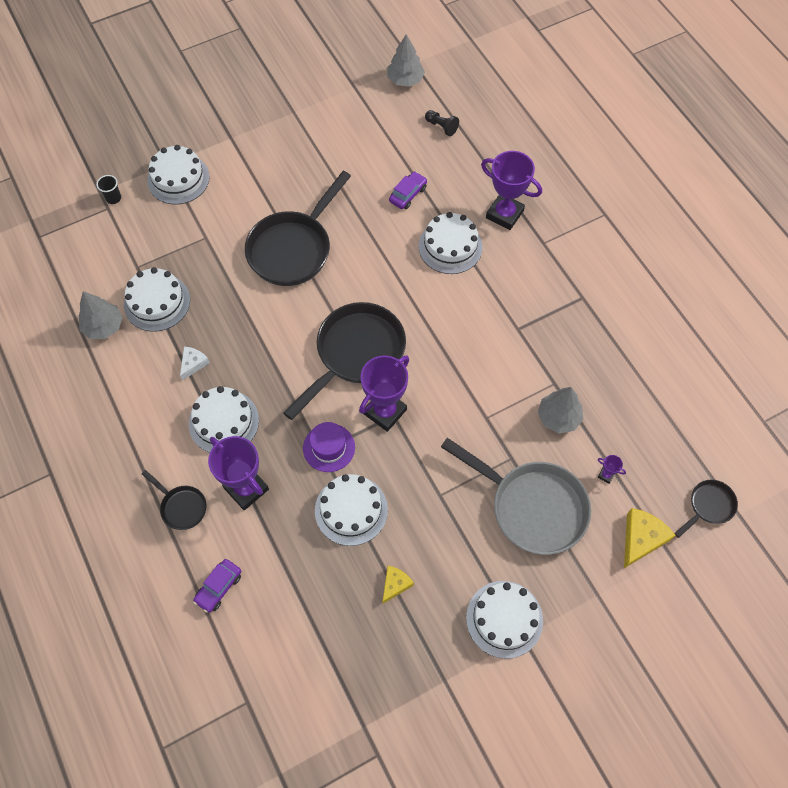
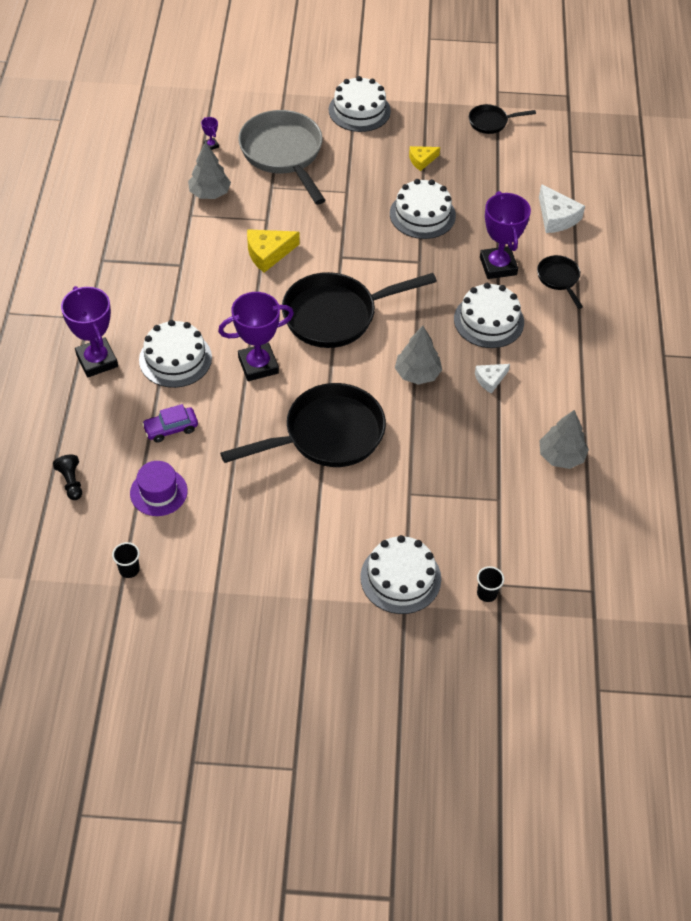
camera: 150 degrees left, 10 degrees down
(157, 302) = (496, 452): white cake -> none
(219, 587) = (556, 217): purple car -> white cheese
(329, 447) = (411, 261): purple hat -> purple hat (158, 492)
(357, 97) = (129, 569): none -> black cup
(385, 411) = (345, 262): purple trophy -> purple trophy (258, 365)
(405, 80) = (57, 562): grey tree -> grey tree (417, 374)
(641, 539) = (224, 104): yellow cheese -> yellow cheese (268, 253)
(708, 506) = (158, 97): black pan -> black pan (491, 122)

